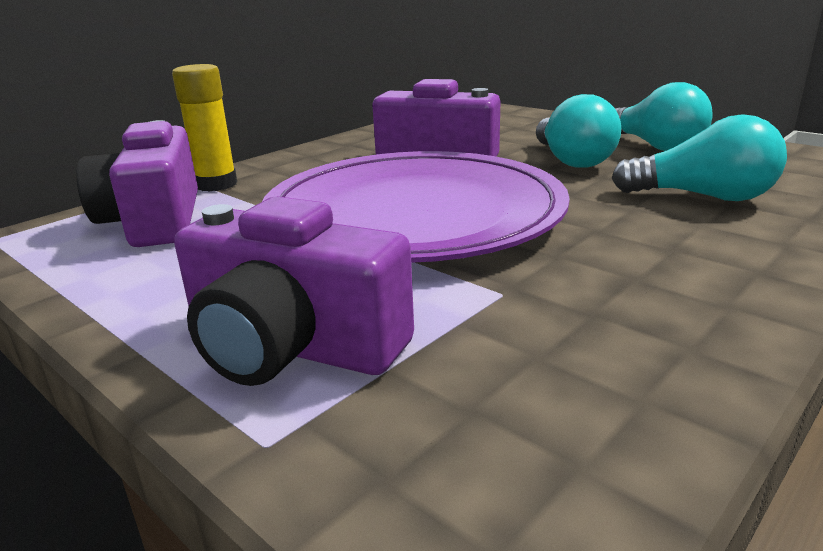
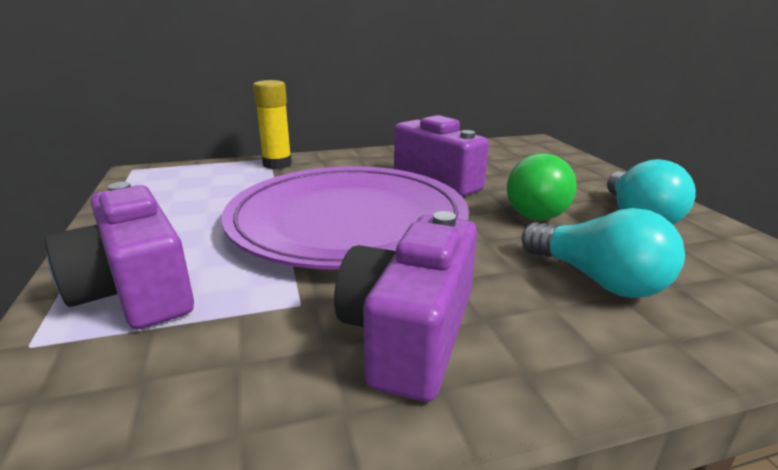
camera: 30 degrees right, 0 degrees up
(155, 220) = (211, 180): purple camera -> purple camera (410, 333)
(571, 160) = (537, 209): turquoise light bulb -> green light bulb

